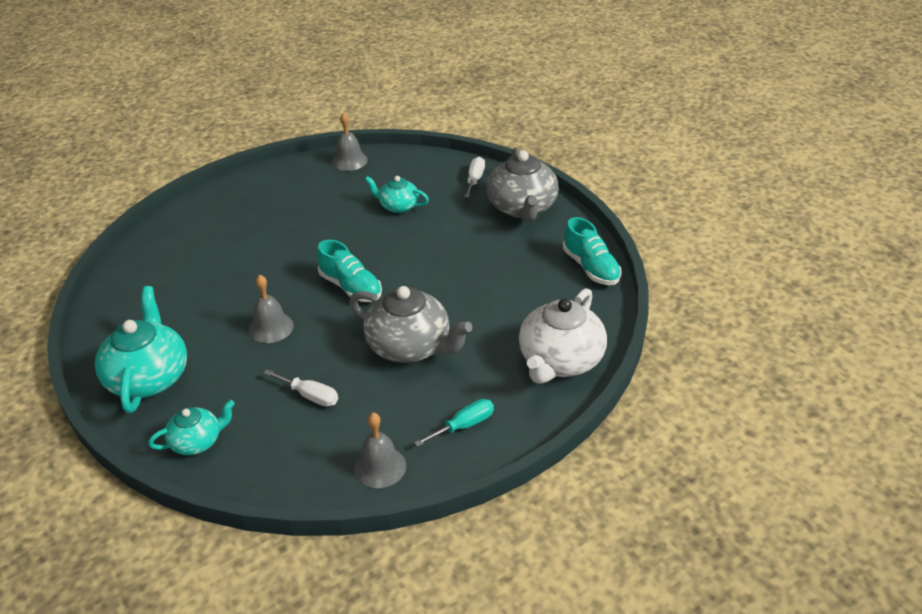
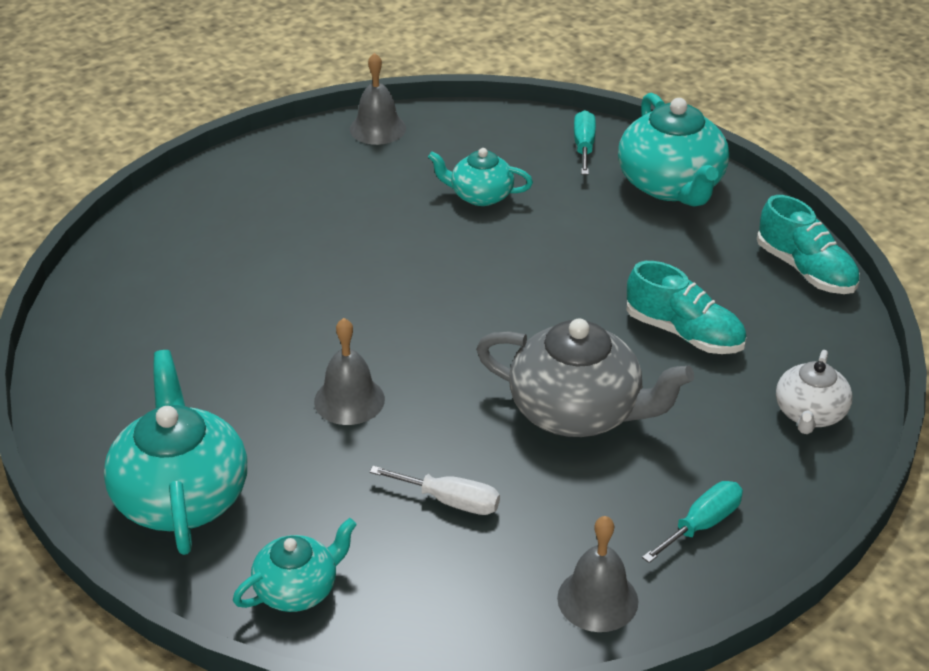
camera: 10 degrees left, 0 degrees up
(351, 287) = (452, 327): turquoise shoe -> turquoise shoe (684, 333)
(475, 180) = (584, 146): white screwdriver -> turquoise screwdriver
(522, 208) = (671, 185): grey teapot -> turquoise teapot
(560, 361) = (809, 414): white teapot -> white teapot, size x0.57

